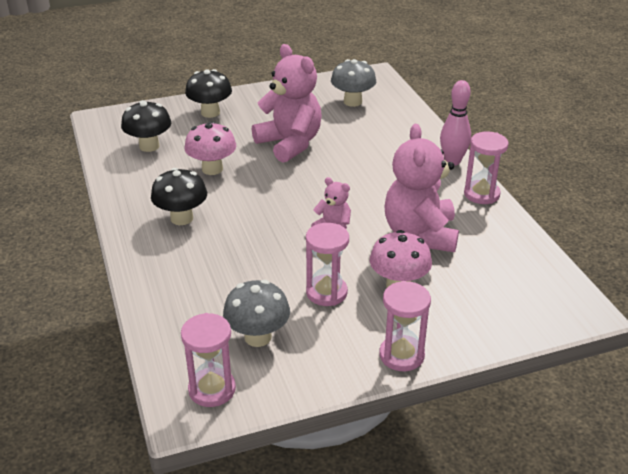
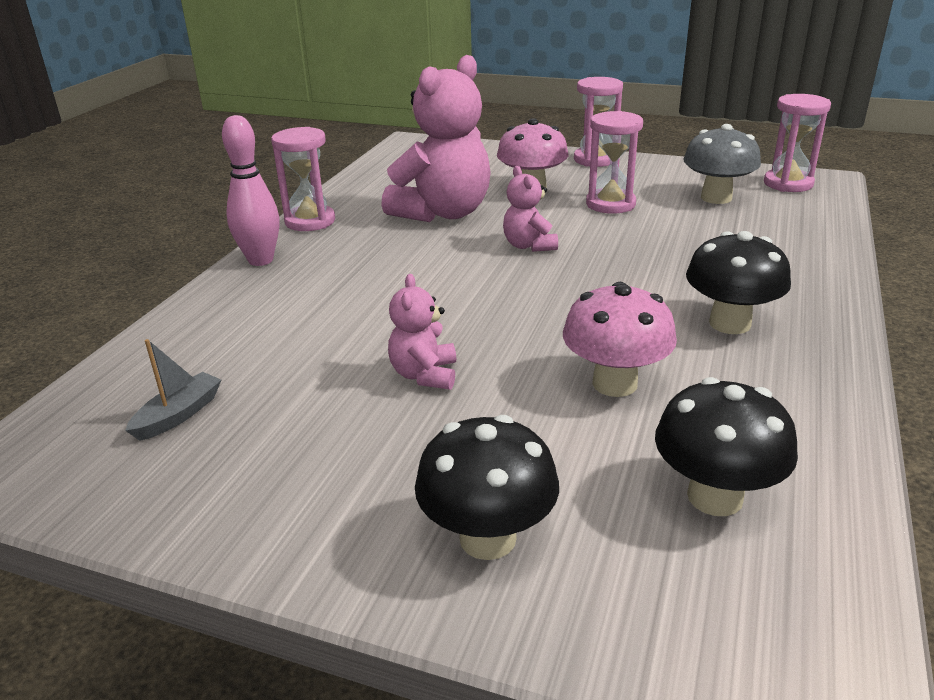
camera: 140 degrees left, 5 degrees down
(290, 144) = (424, 375): pink teddy bear -> pink teddy bear, size x0.49
(352, 102) = (179, 415): grey mushroom -> grey boat

